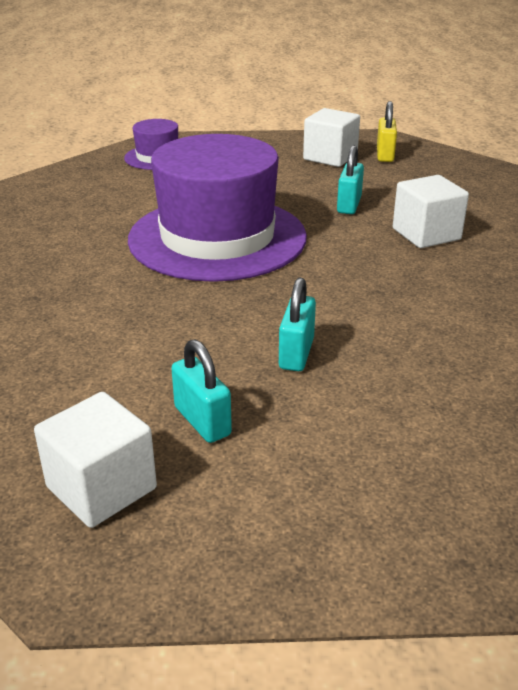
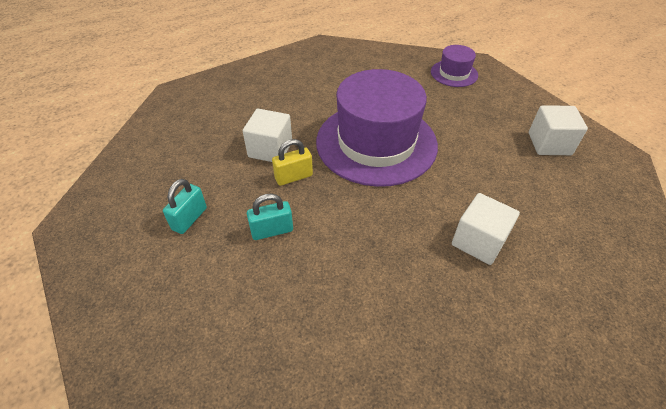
camera: 60 degrees right, 15 degrees up
(101, 488) = (126, 207): white cube -> white cube (270, 149)
(349, 205) = (481, 183): turquoise padlock -> none
(385, 155) = (591, 171): yellow padlock -> yellow padlock (293, 177)

